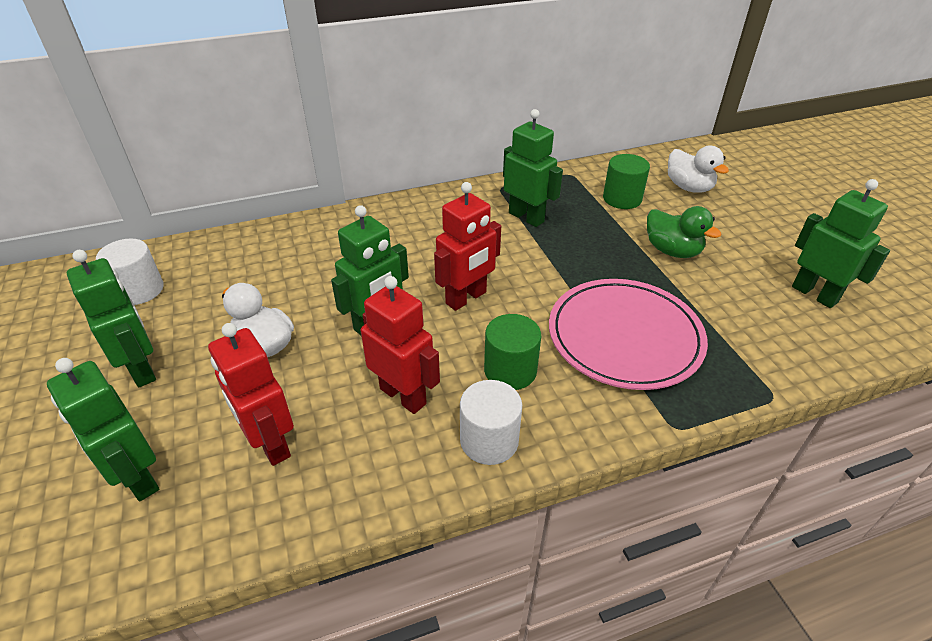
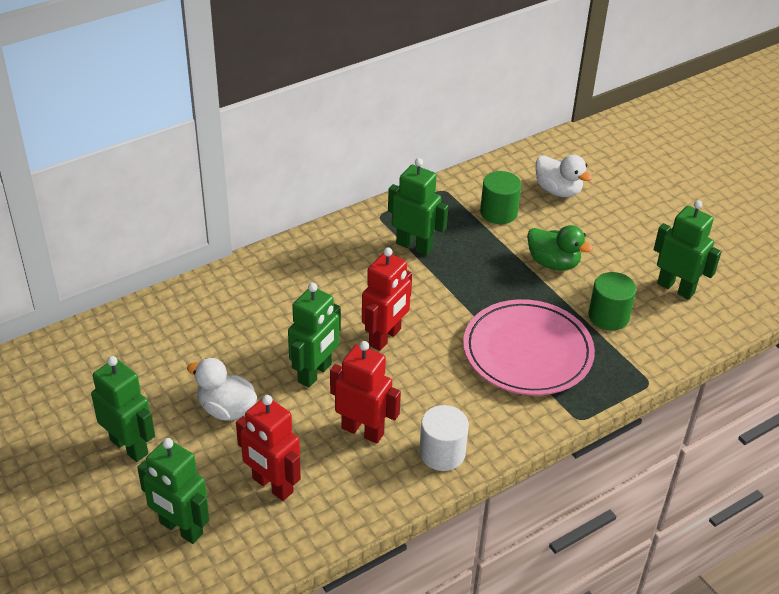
camera: 15 degrees left, 0 degrees up
(139, 290) = (80, 377): white cylinder -> none
(510, 370) = (442, 396): green cylinder -> green cylinder (608, 316)

